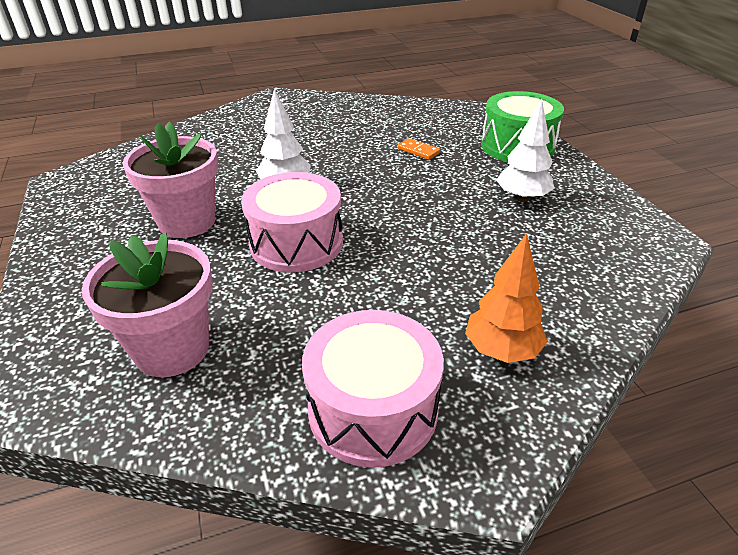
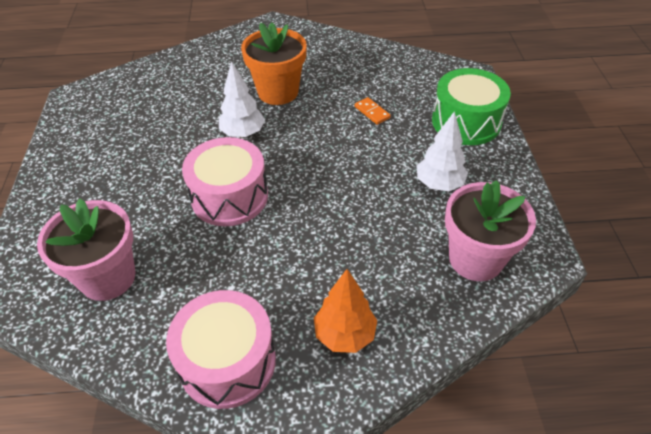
camera: 15 degrees right, 10 degrees up
(187, 222) = (154, 158): pink flower pot -> pink flower pot (475, 259)
(308, 147) = (278, 92): none -> orange flower pot

